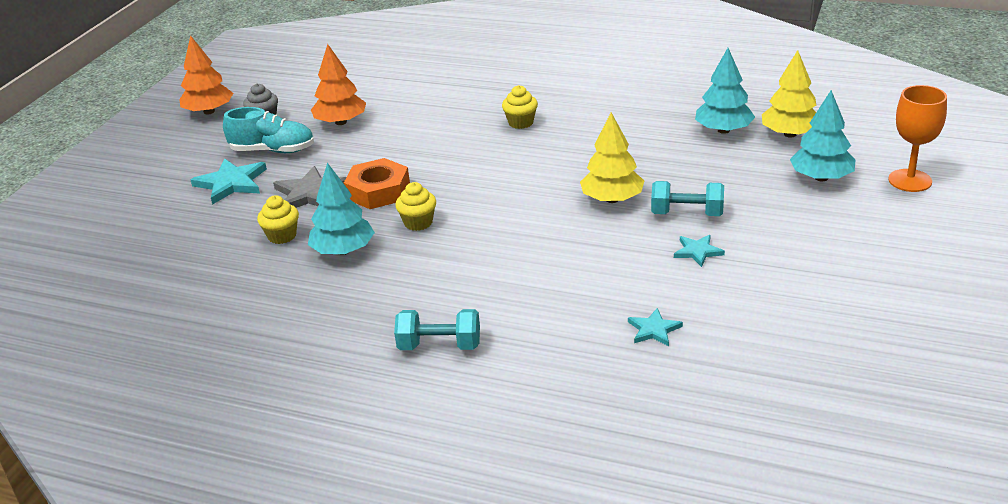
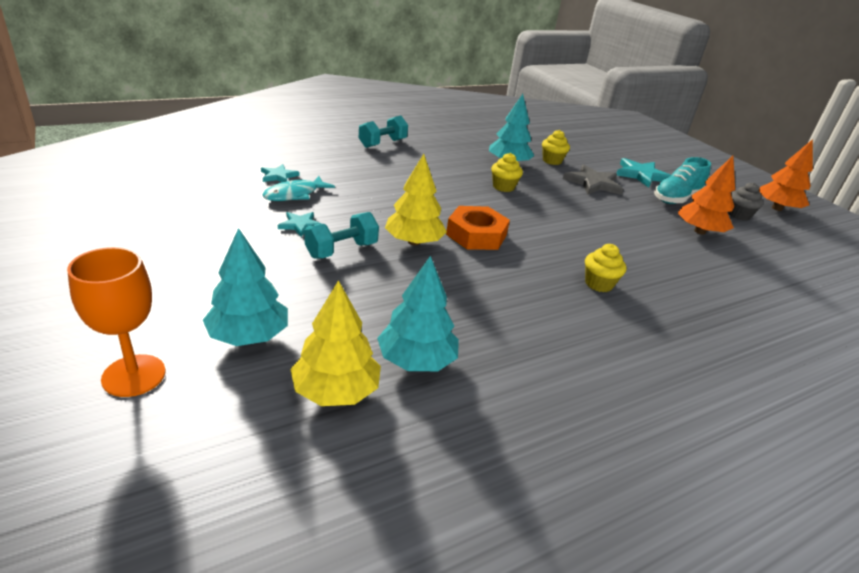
camera: 125 degrees right, 0 degrees up
(378, 191) = (564, 196): orange nut -> orange nut (476, 235)
(664, 293) = (294, 194): none -> turquoise fish

